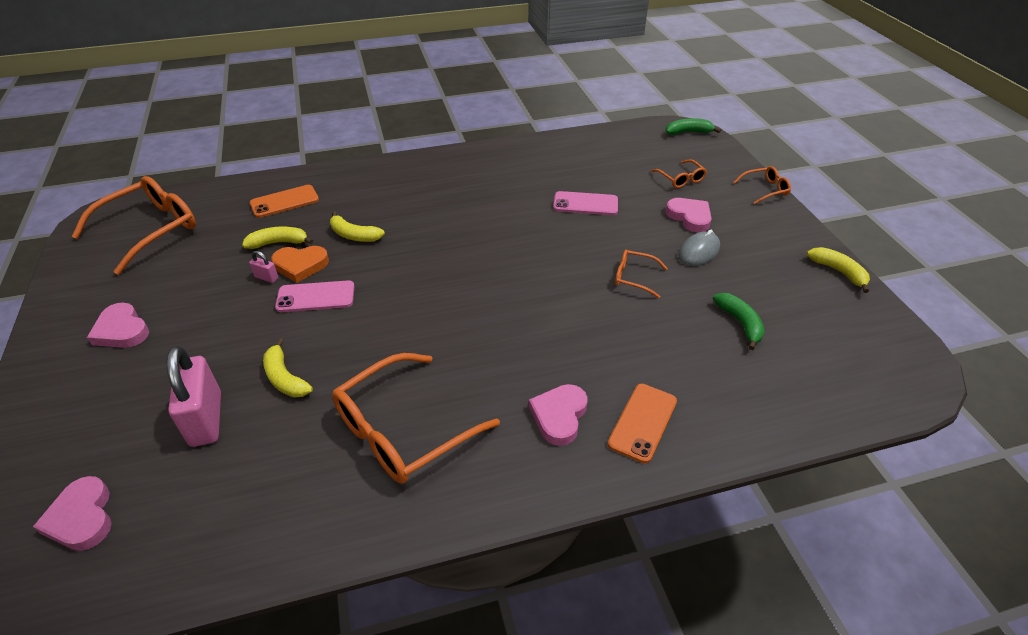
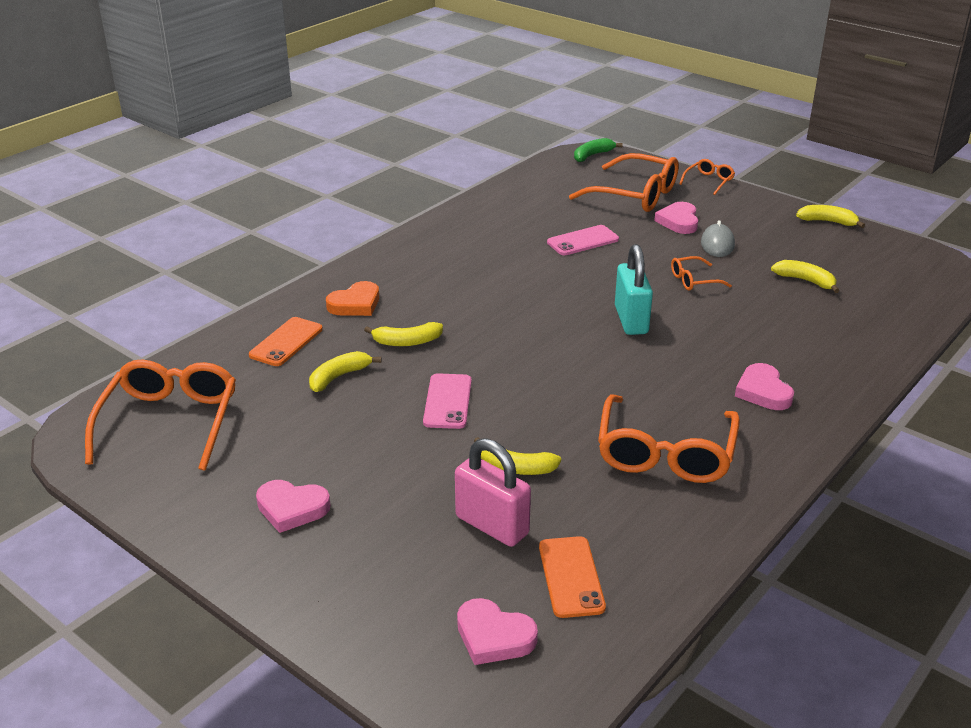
camera: 35 degrees left, 10 degrees down
(266, 278) = (374, 407): pink padlock -> none
(300, 265) = (392, 385): orange heart -> orange heart (355, 304)
(316, 297) = (447, 401): pink phone -> pink phone turned 45 degrees counterclockwise
(534, 291) = (631, 320): none -> turquoise padlock
(642, 422) = (821, 369): orange phone -> orange phone (571, 577)
(680, 179) = (634, 195): orange glasses -> orange glasses, size x2.07
(689, 217) = (678, 221): pink heart -> pink heart turned 105 degrees counterclockwise
(740, 323) = (805, 281): green banana -> yellow banana

